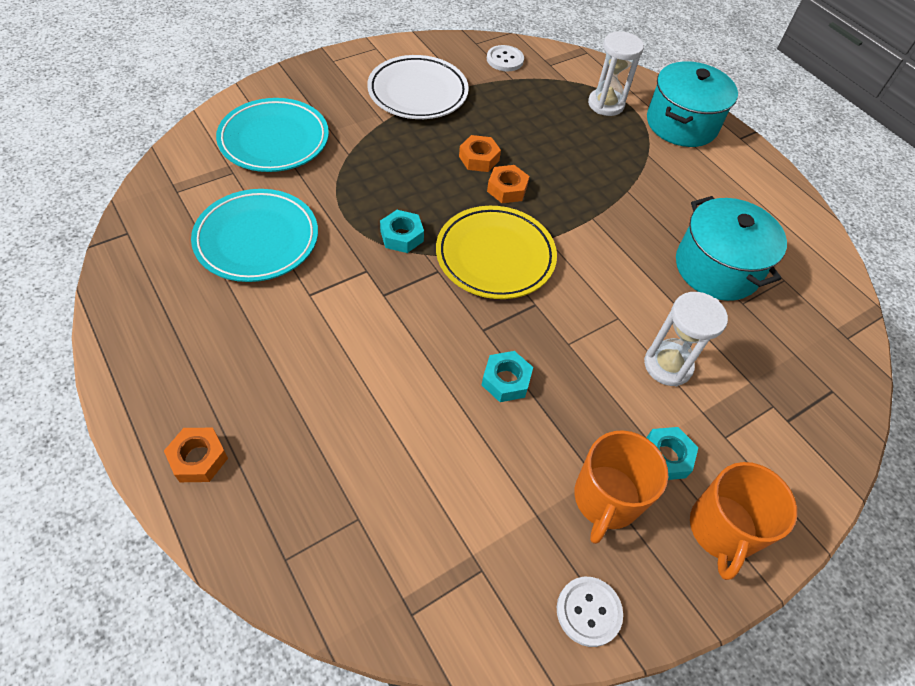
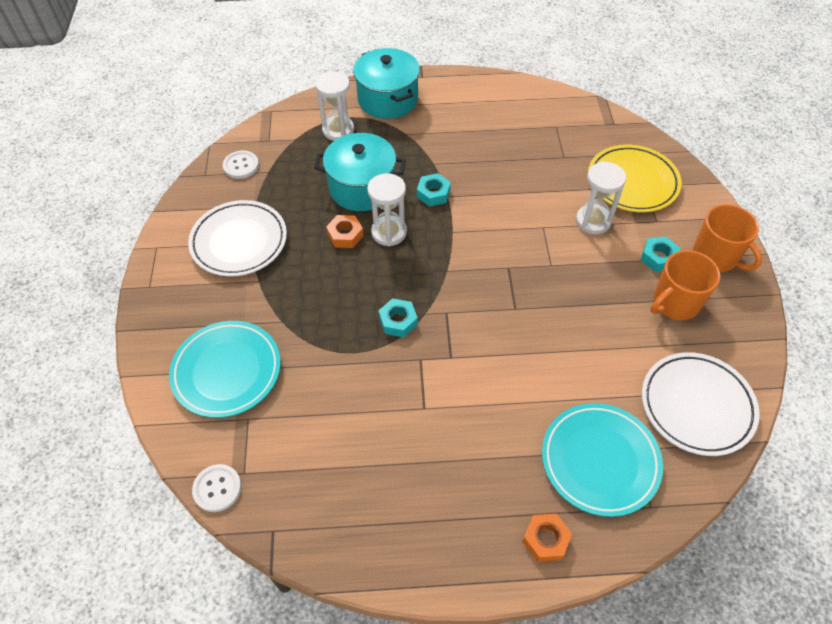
camera: 55 degrees left, 0 degrees up
(257, 240) = (343, 426): turquoise plate -> turquoise plate (599, 461)
(458, 573) = (696, 406): none -> white plate
(495, 256) = (452, 270): yellow plate -> yellow plate (632, 182)
(506, 380) = (564, 314): turquoise nut -> turquoise nut (433, 193)
(507, 189) = (389, 232): orange nut -> white hourglass
(588, 611) = (743, 348): white button -> white button (217, 488)
(606, 499) = (675, 303): orange mug -> orange mug turned 90 degrees clockwise
(716, 268) = (529, 154): turquoise pot -> turquoise pot (362, 187)

